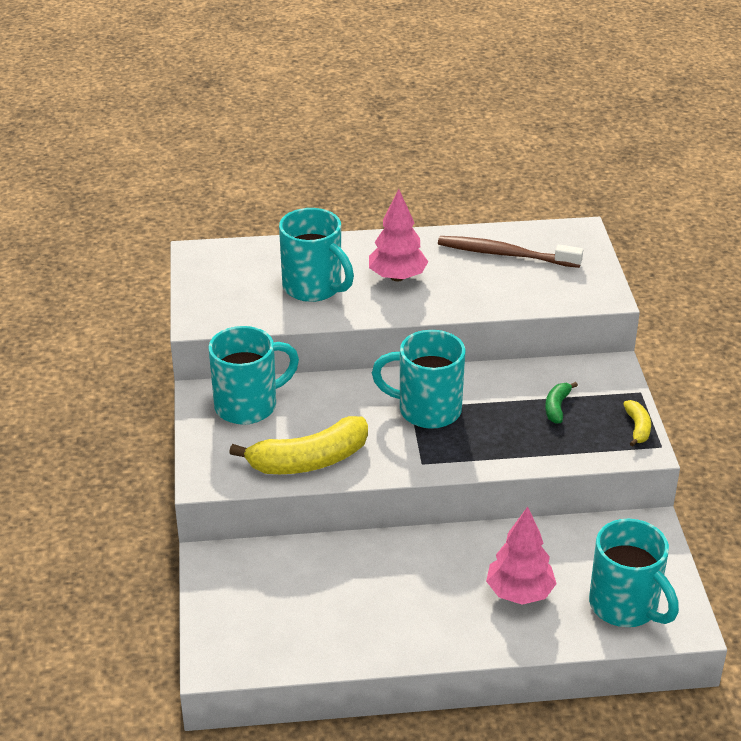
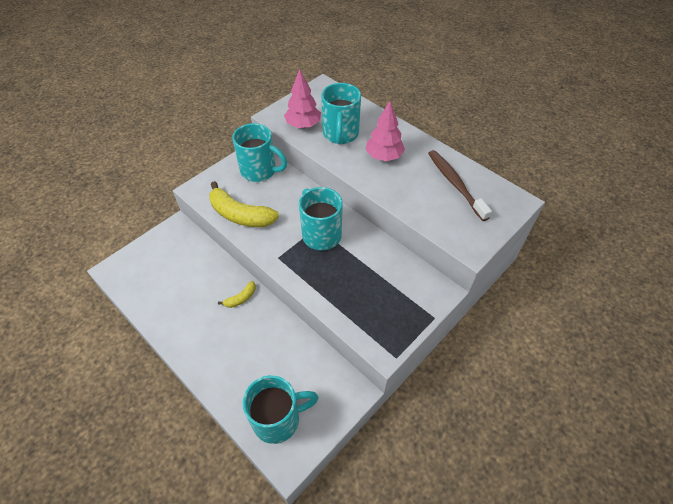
camera: 50 degrees right, 15 degrees up
(519, 593) = (248, 360): pink tree -> pink tree (303, 125)
(557, 407) = (379, 286): green banana -> none
(625, 606) = (278, 419): turquoise mug -> turquoise mug turned 120 degrees counterclockwise
(637, 428) = (400, 335): yellow banana -> yellow banana (241, 298)

